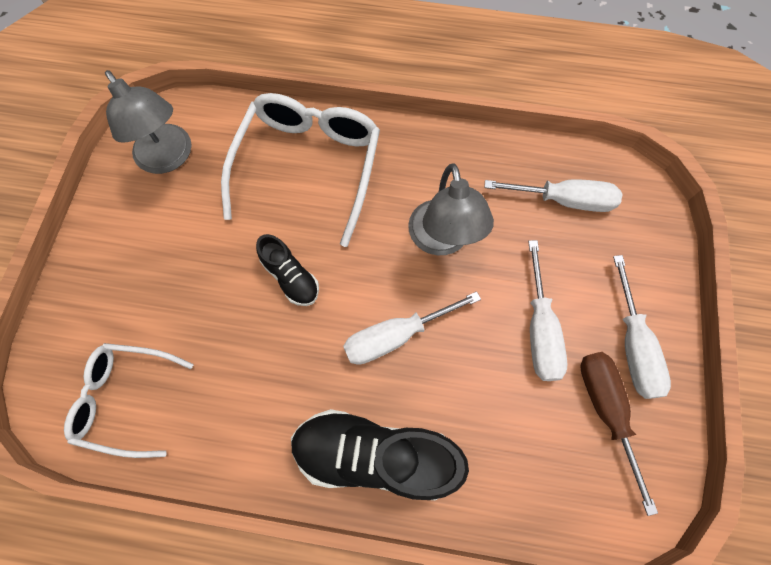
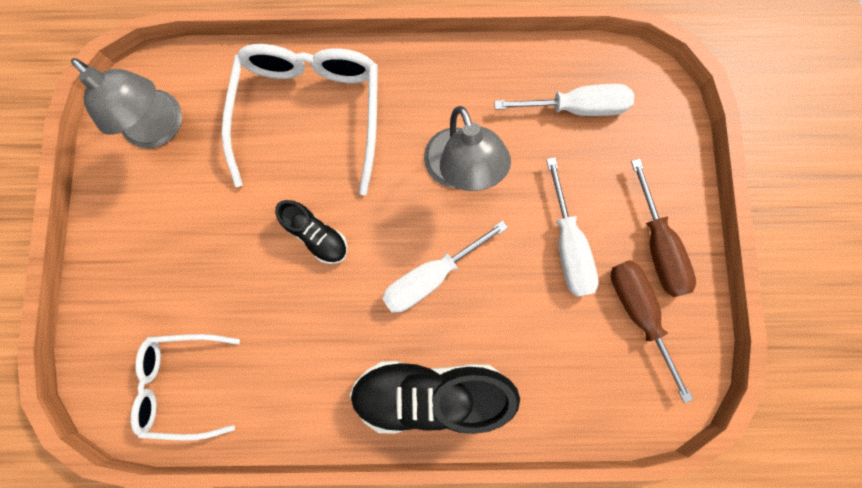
camera: 10 degrees left, 10 degrees up
(633, 345) = (657, 246): white screwdriver -> brown screwdriver

